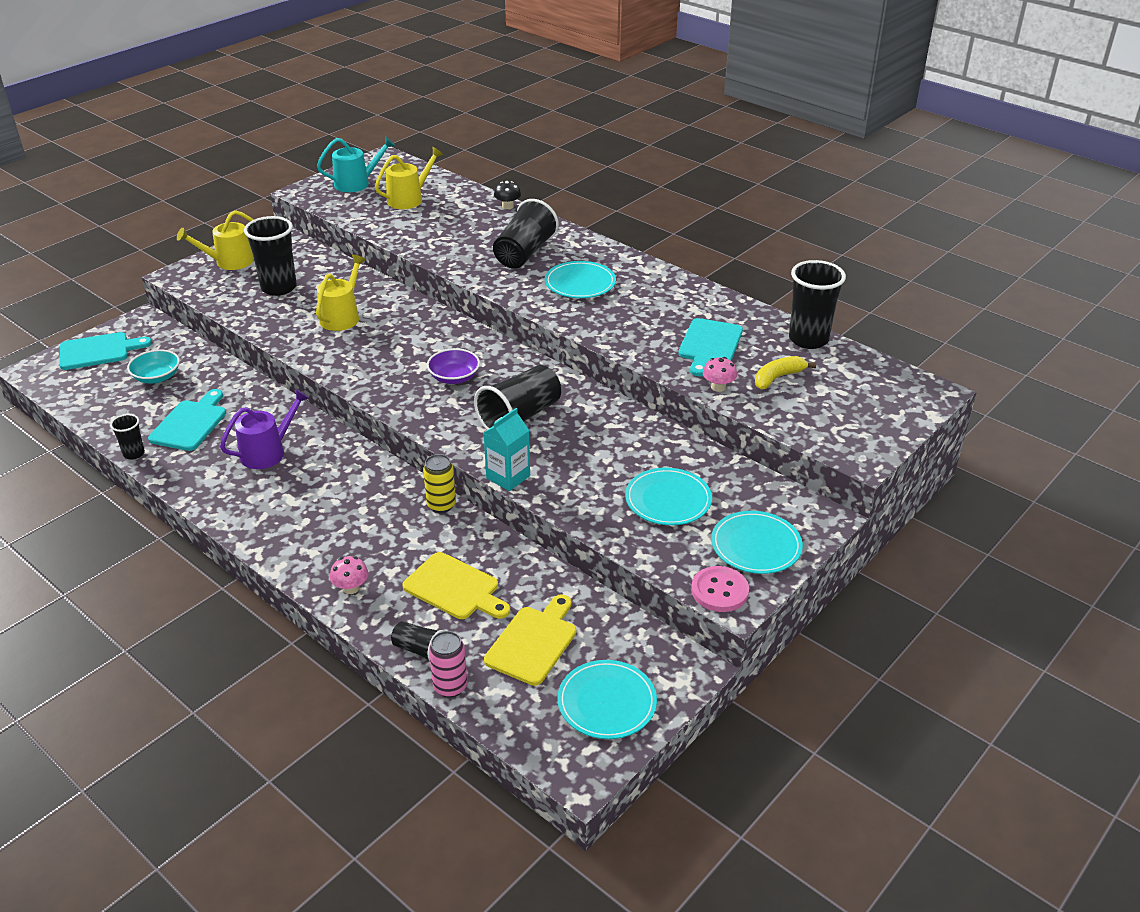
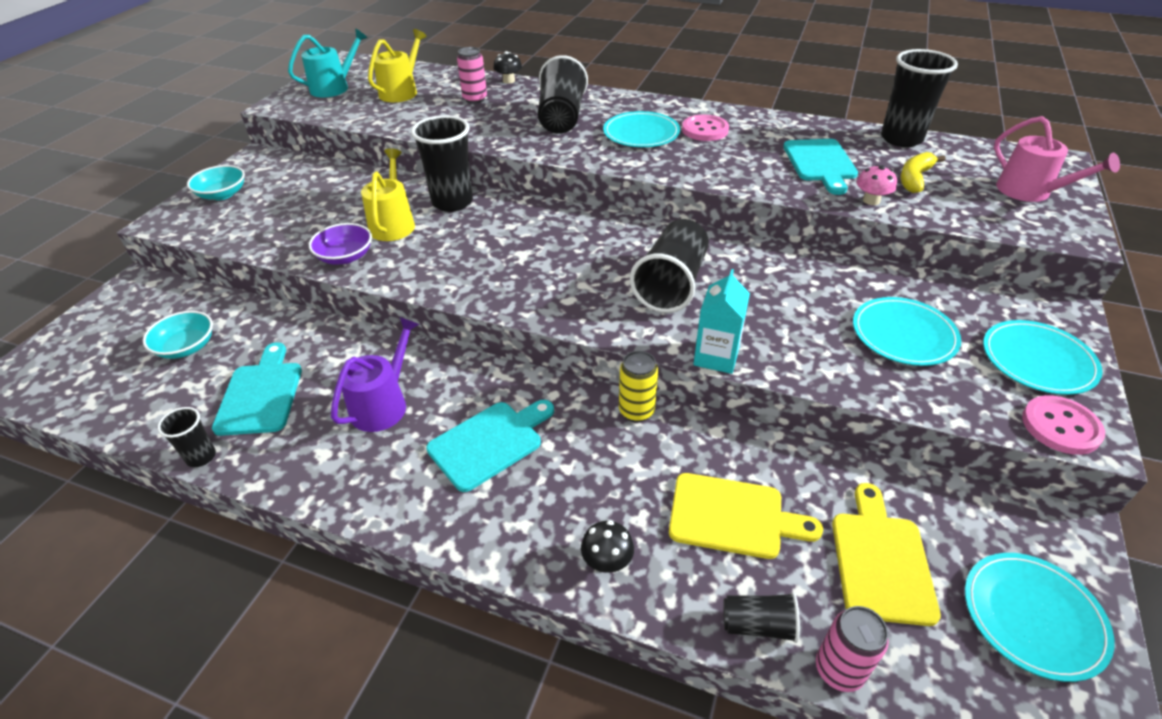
camera: 20 degrees left, 5 degrees up
(98, 351) = (91, 334): turquoise cutting board -> turquoise cutting board (489, 443)
(229, 262) = (222, 194): yellow watering can -> turquoise bowl
(279, 288) = (298, 209): black cup -> black cup (452, 202)
(351, 588) = (607, 561): pink mushroom -> black mushroom
(454, 377) = (566, 259): purple bowl -> purple bowl (345, 257)
(465, 219) = (475, 99): none -> pink can
(638, 292) = (705, 130): none -> pink button
(869, 413) = (1029, 192): none -> pink watering can

